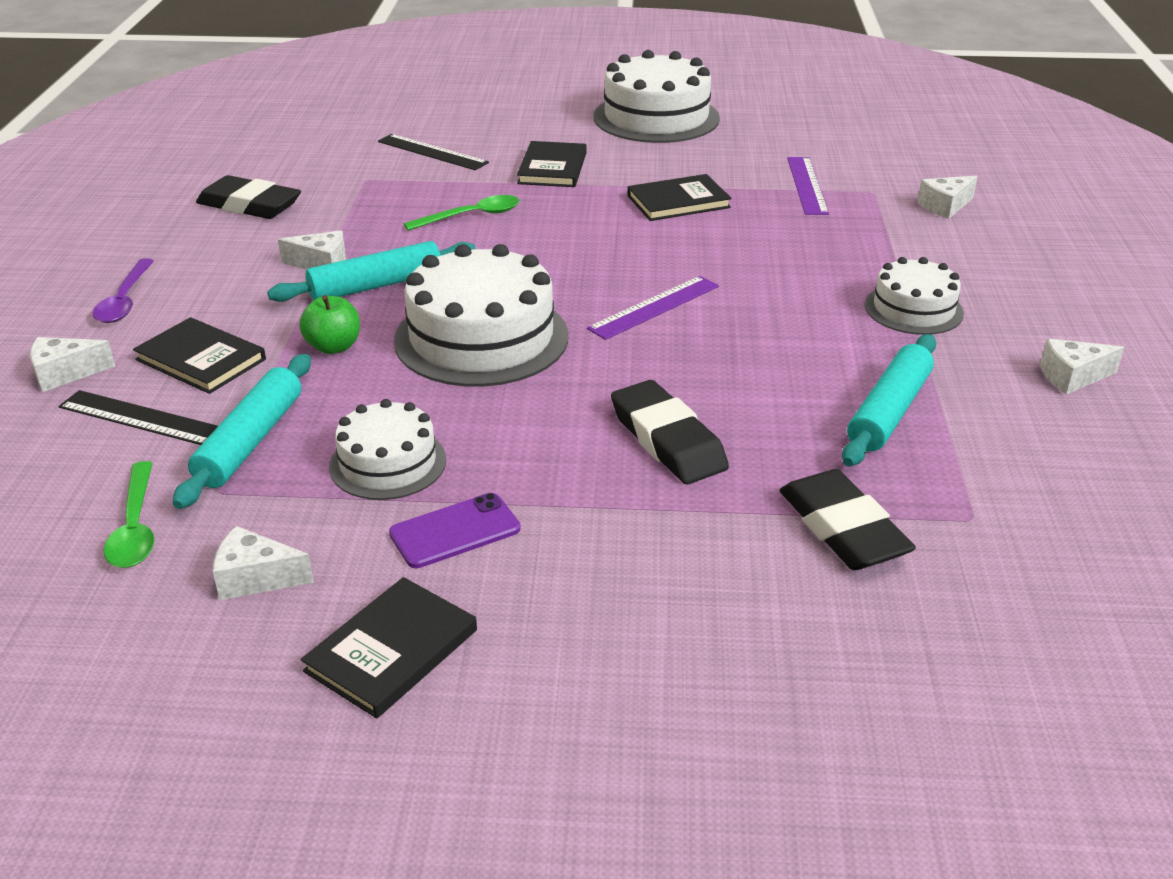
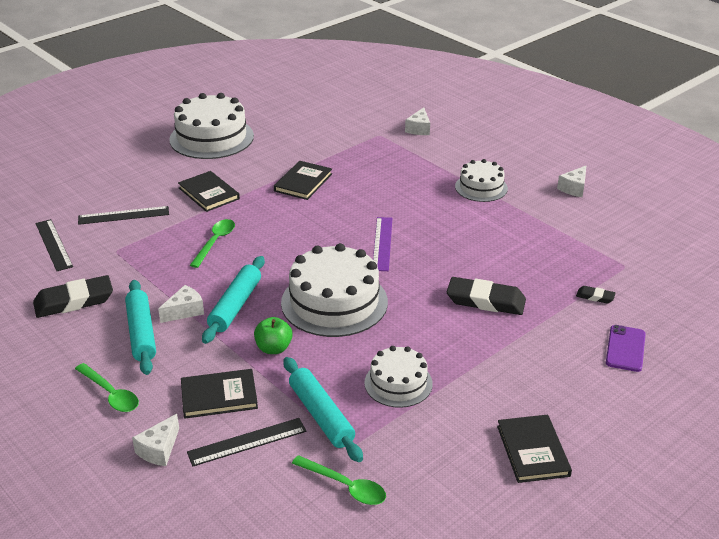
camera: 45 degrees left, 0 degrees up
(125, 300) = (110, 394): purple spoon -> green spoon
(256, 578) = (435, 466): white cheese -> none
(325, 149) = (54, 244): none -> black ruler
(455, 531) = (474, 391): purple phone -> purple phone (625, 348)
(807, 185) = (346, 145): purple ruler -> none
(842, 528) = (595, 297): black eraser -> black eraser, size x0.48
(889, 411) = (539, 239): turquoise rolling pin -> turquoise rolling pin (141, 333)

